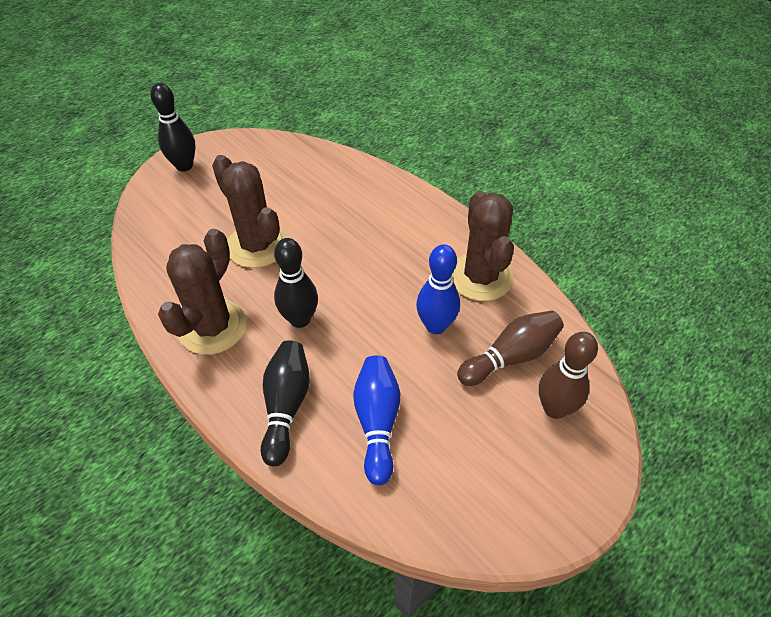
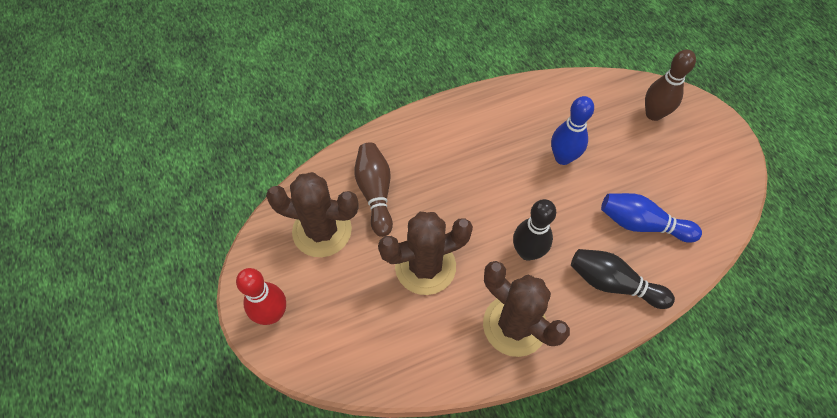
camera: 70 degrees left, 10 degrees up
(184, 166) = (272, 314): black bowling pin -> red bowling pin
(480, 277) = (523, 111): brown cactus -> brown cactus (322, 231)
(511, 356) = (604, 121): brown bowling pin -> brown bowling pin (375, 193)

